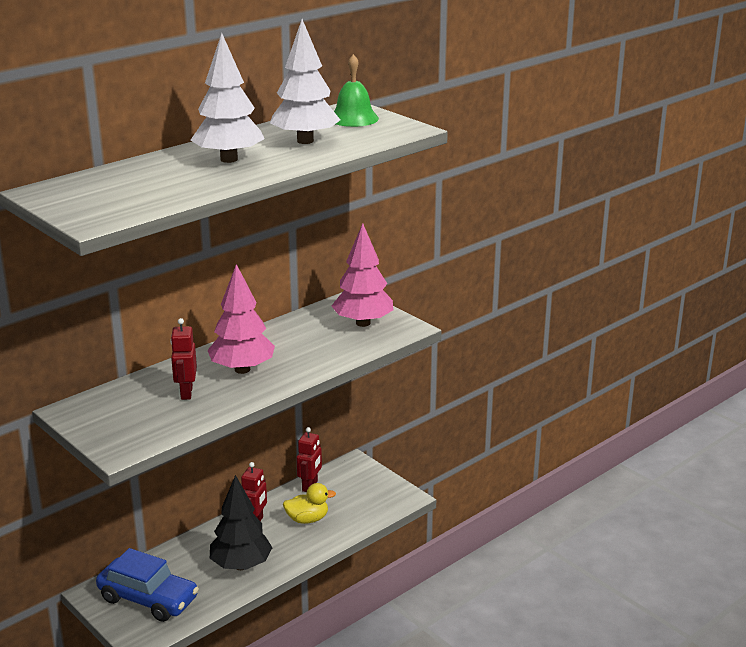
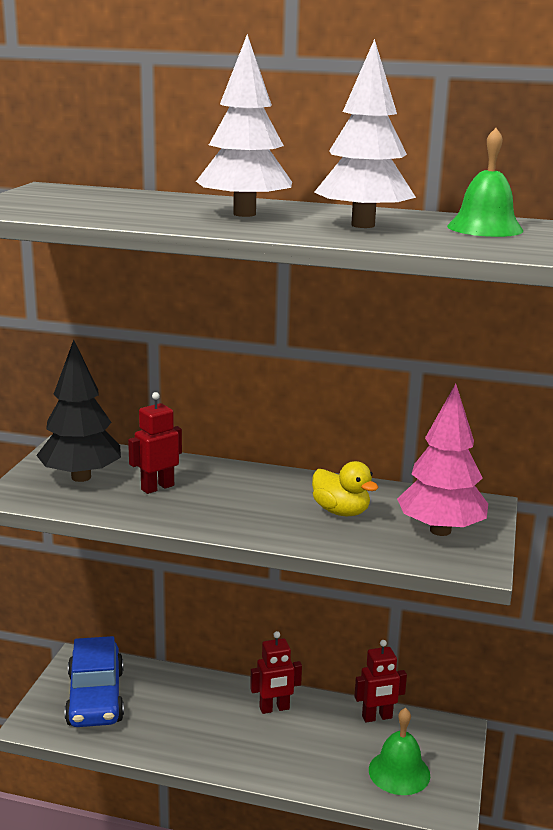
camera: 55 degrees right, 5 degrees down
(241, 565) = (197, 734): black tree -> black tree (81, 477)
(242, 369) = (239, 498): pink tree -> none
(307, 519) = (319, 744): yellow duck -> yellow duck (341, 511)
(362, 500) = (399, 772): none -> green bell

